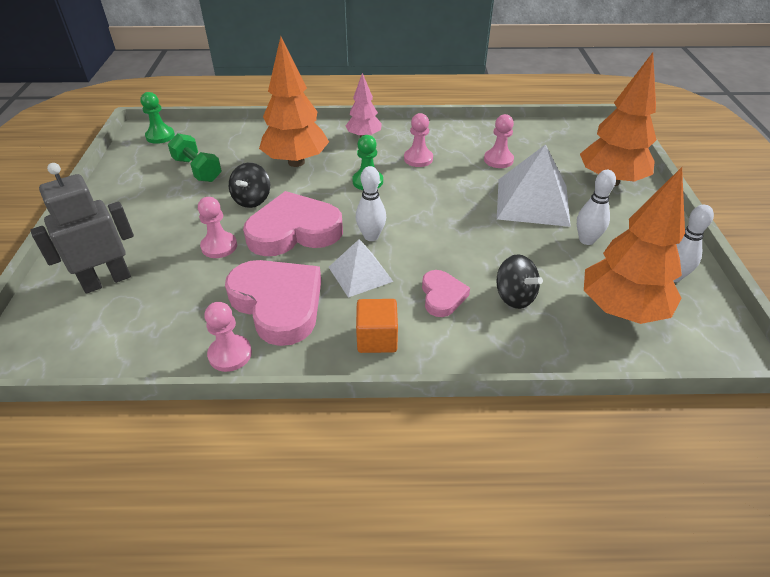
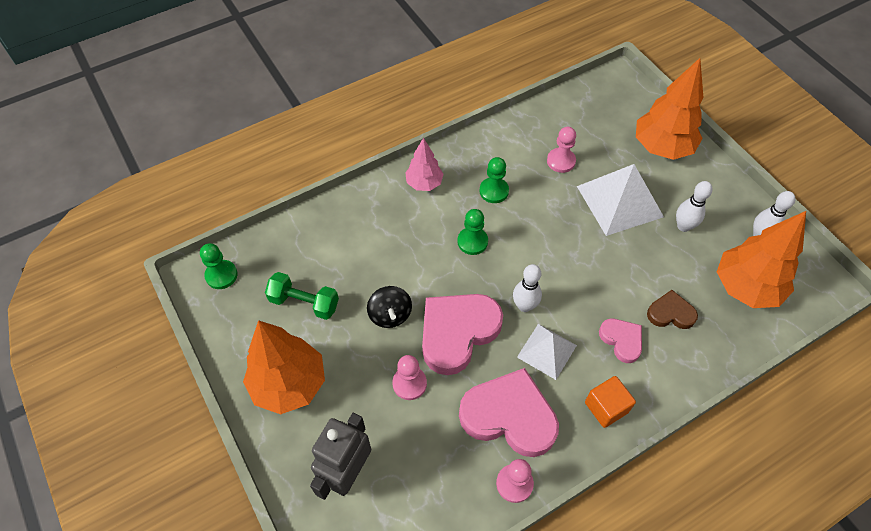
camera: 30 degrees left, 15 degrees up
(296, 162) = (389, 247): orange tree -> orange tree (289, 384)
(418, 159) = (494, 191): pink pawn -> green pawn
(514, 296) = (670, 313): black spinning top -> brown heart

